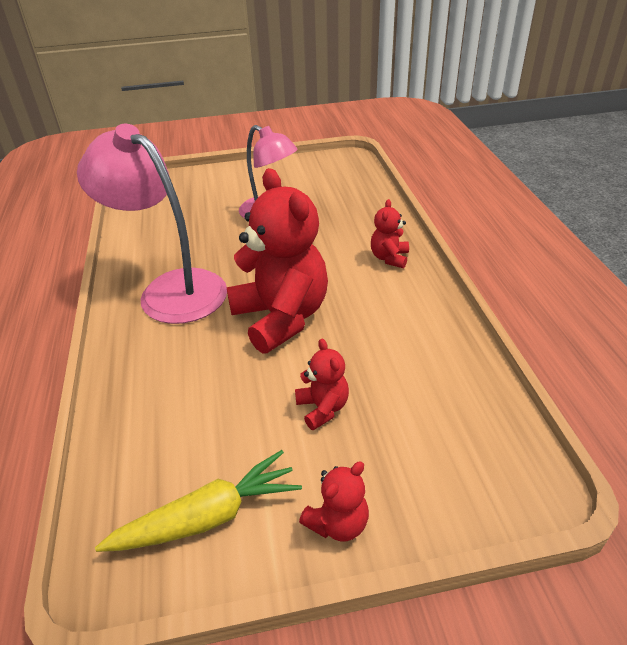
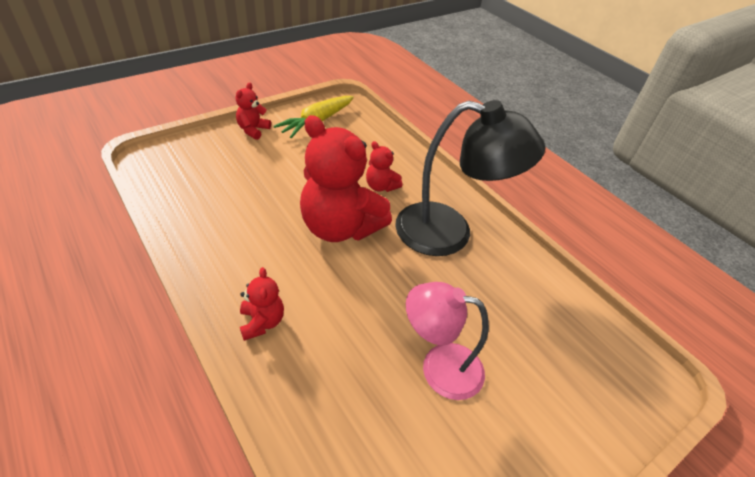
camera: 150 degrees right, 5 degrees up
(171, 289) = (449, 233): pink lamp -> black lamp
(322, 408) = (279, 173): red teddy bear -> red teddy bear (381, 186)

